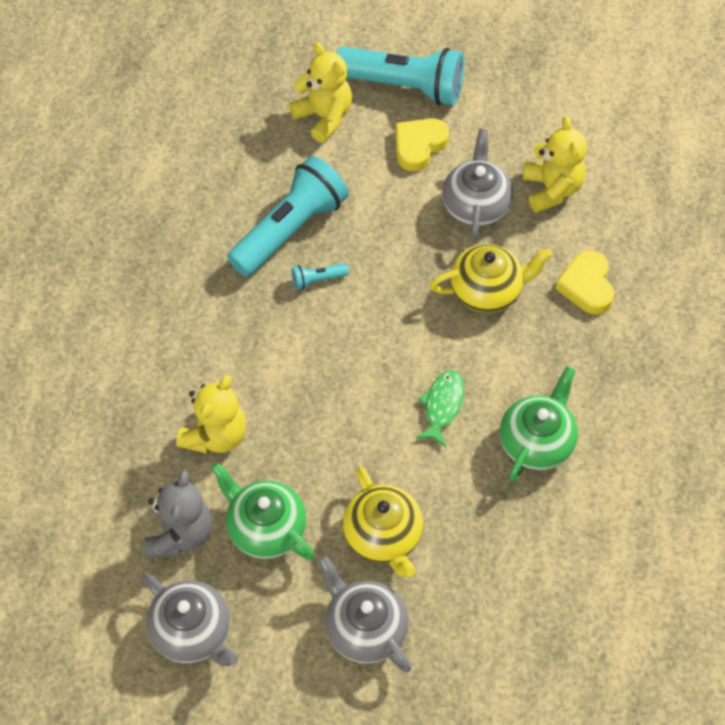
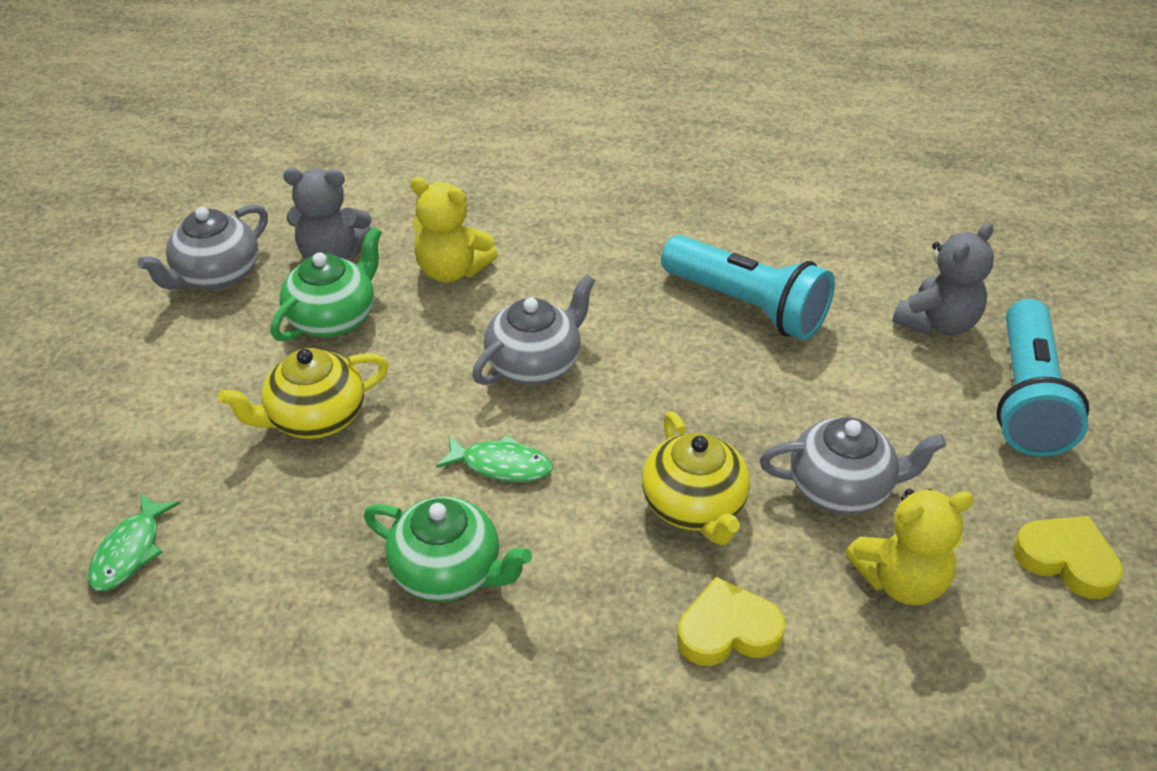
camera: 85 degrees right, 15 degrees down
(317, 280) = (677, 335): turquoise flashlight -> none
(324, 117) = (937, 322): yellow teddy bear -> grey teddy bear
(364, 629) = (196, 408): grey teapot -> grey teapot (535, 363)
(419, 146) = (926, 420): yellow heart -> yellow heart (1066, 560)
(511, 658) = (130, 551): none -> green fish

